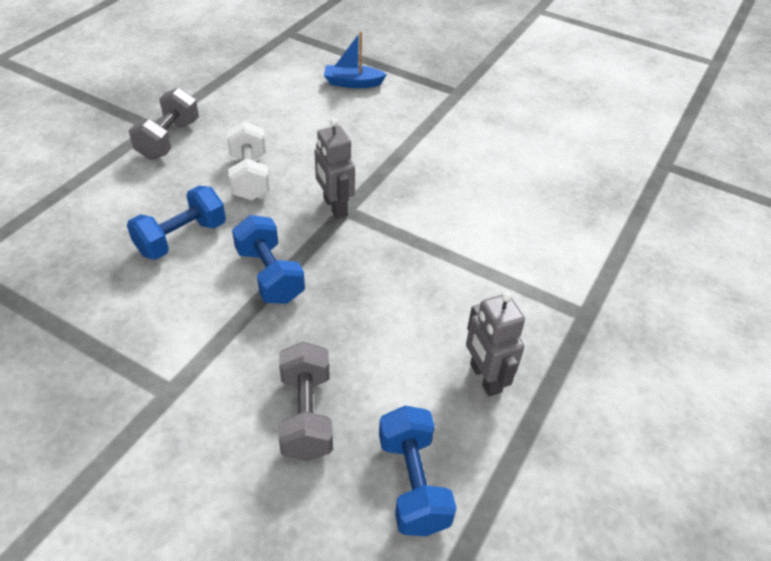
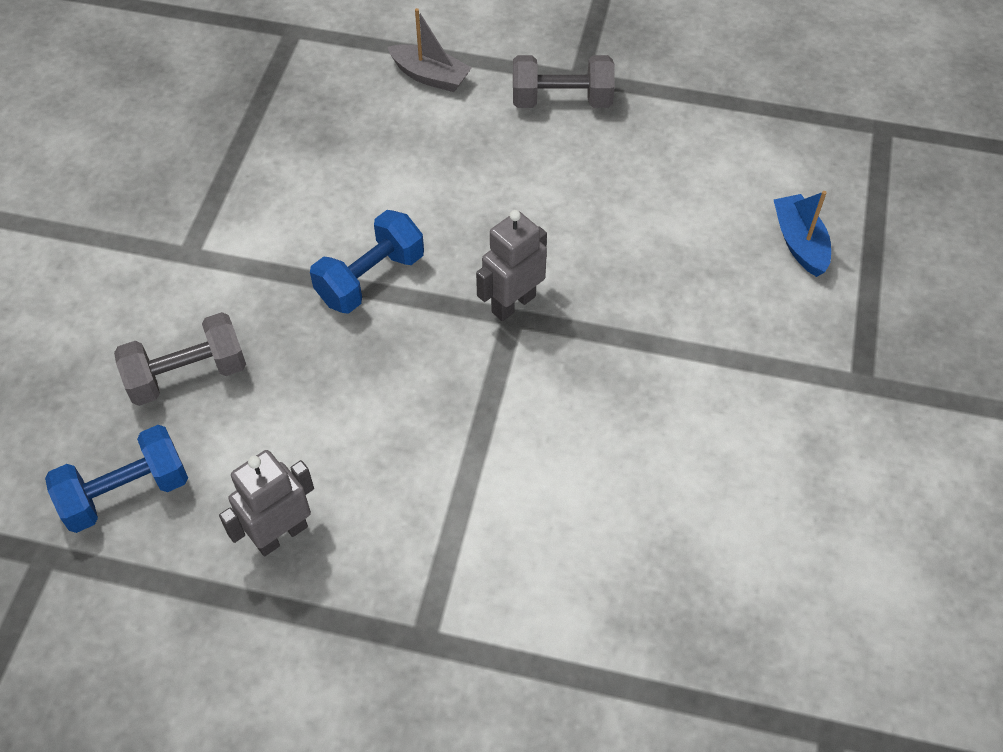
camera: 75 degrees right, 10 degrees up
(88, 196) = (430, 76): none -> grey boat
(181, 238) = (398, 180): blue dumbbell -> none
(250, 177) = (530, 201): white dumbbell -> none

